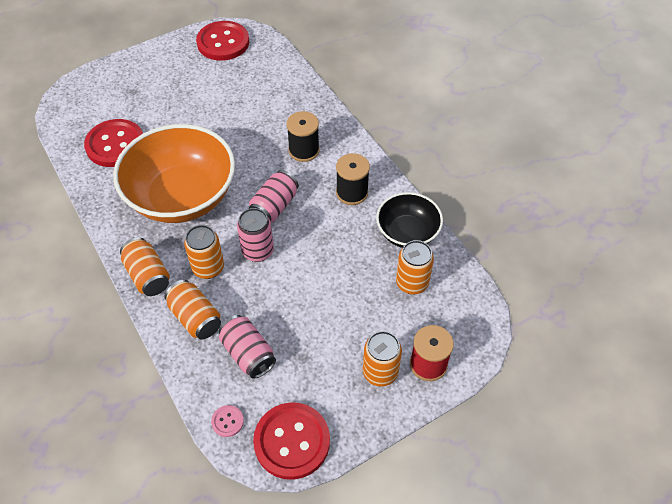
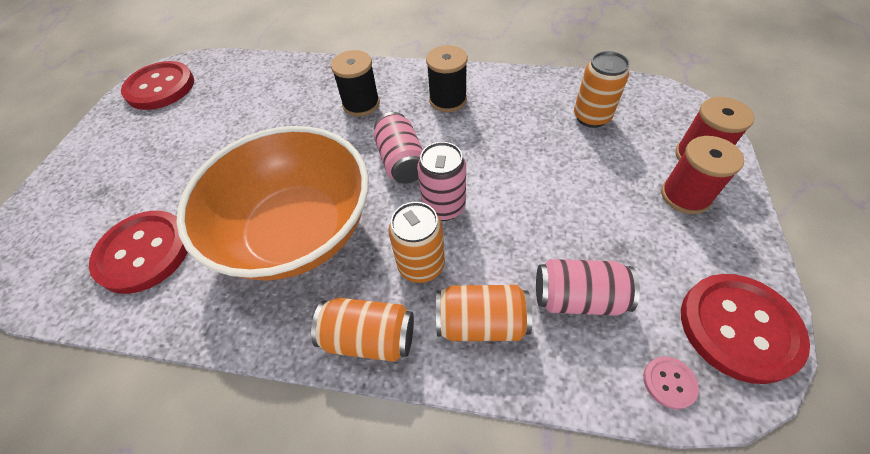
camera: 45 degrees left, 0 degrees up
(380, 372) = (685, 196): orange can -> red spool
(407, 233) = (531, 90): black bowl -> none

